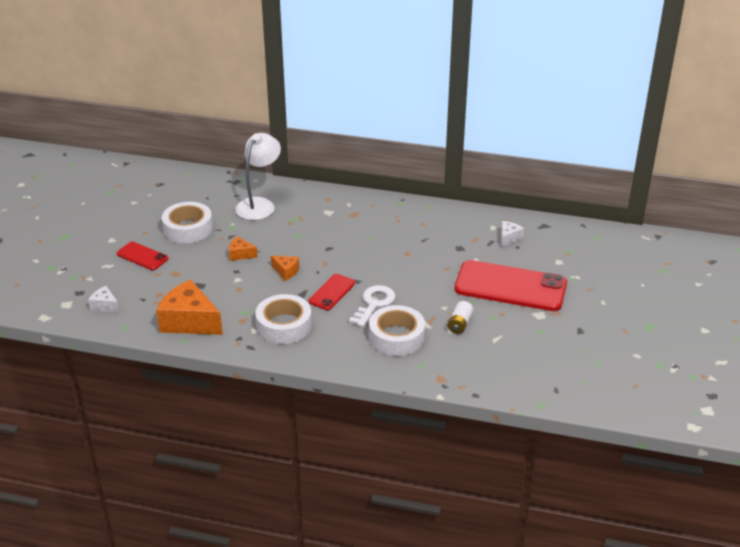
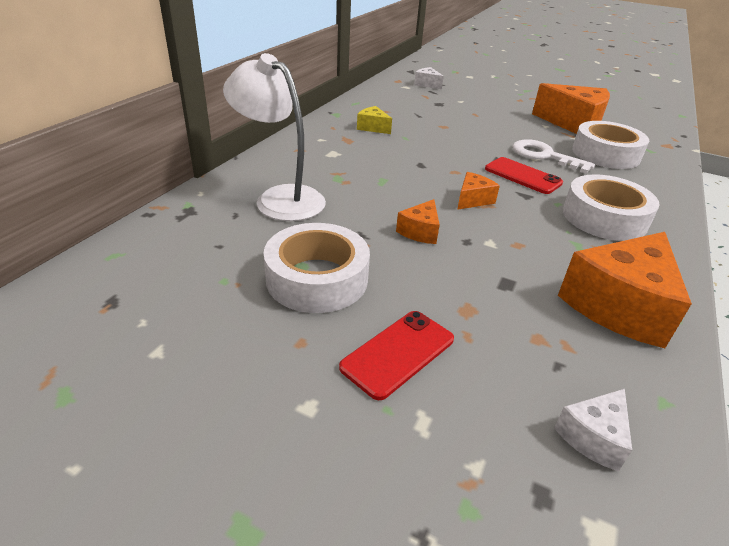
camera: 80 degrees left, 0 degrees up
(382, 221) = (373, 127): none -> yellow cheese
(459, 324) = (573, 124): white battery -> orange cheese
(510, 287) = (508, 96): red phone -> none

